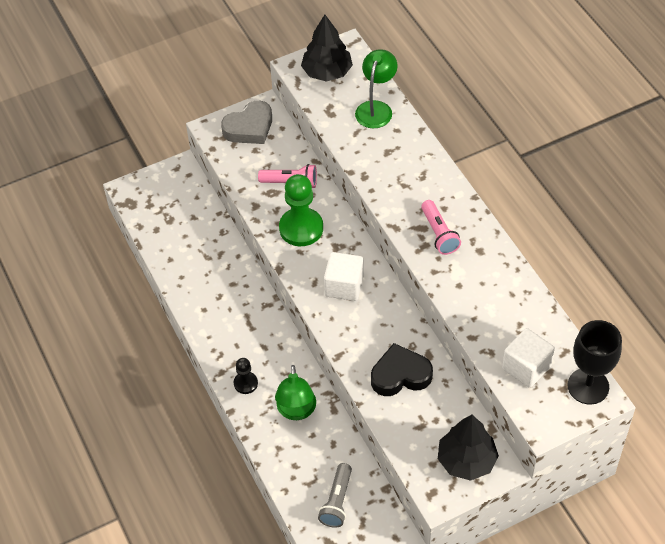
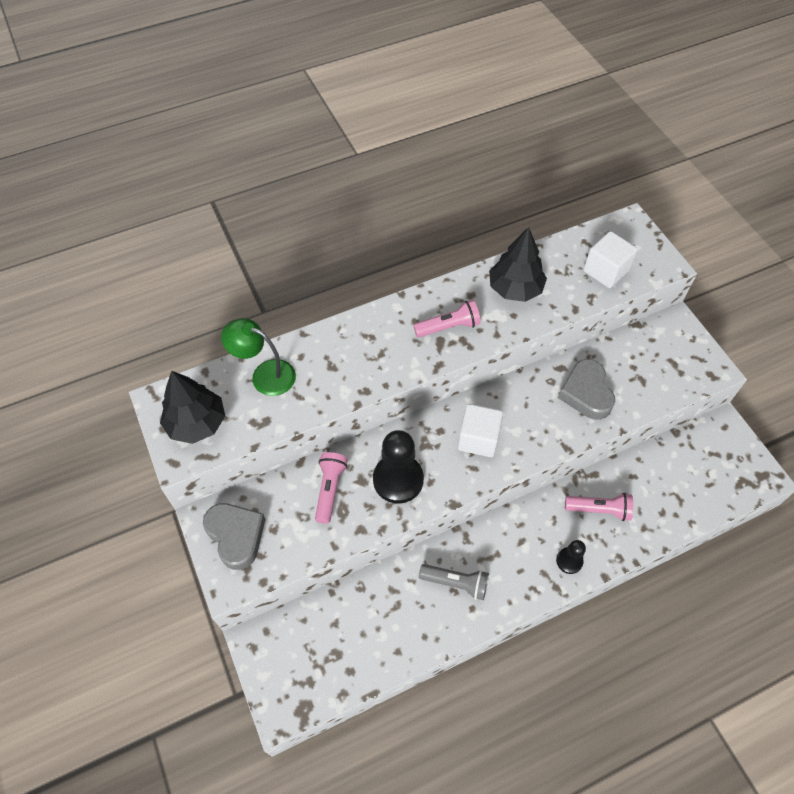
camera: 90 degrees left, 5 degrees up
(296, 411) = (599, 509): green lamp -> pink flashlight
(301, 228) = (398, 479): green pawn -> black pawn
(337, 501) = (696, 475): grey flashlight -> grey flashlight (456, 583)
(400, 375) = (586, 393): black heart -> grey heart
(466, 460) = (673, 346): black tree -> black tree (515, 288)
(588, 386) = (621, 230): black goblet -> none

